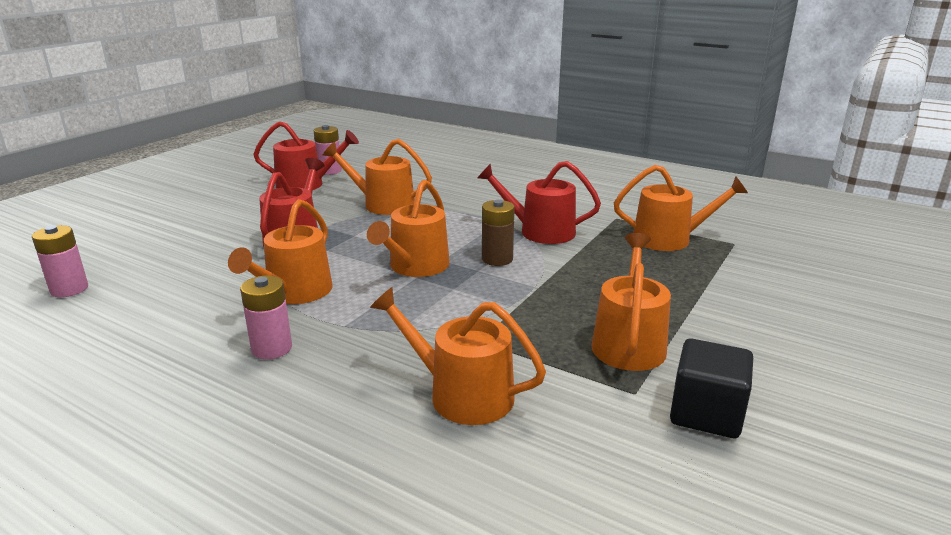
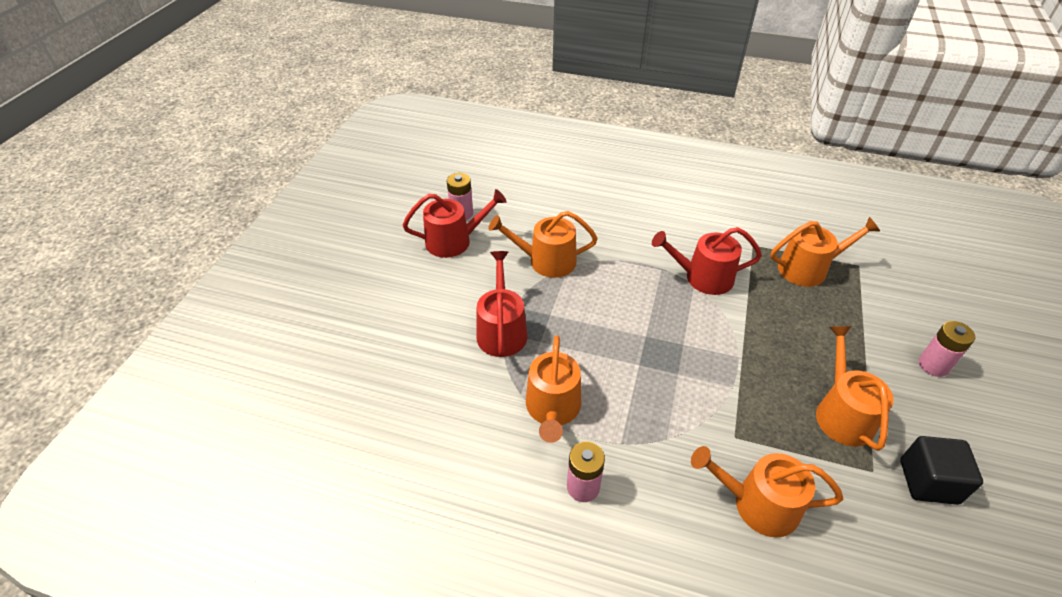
camera: 15 degrees left, 20 degrees up
(69, 289) = (348, 450): pink battery -> pink battery (933, 365)
(415, 267) = (630, 350): orange watering can -> none
(497, 259) = (690, 325): brown battery -> none

